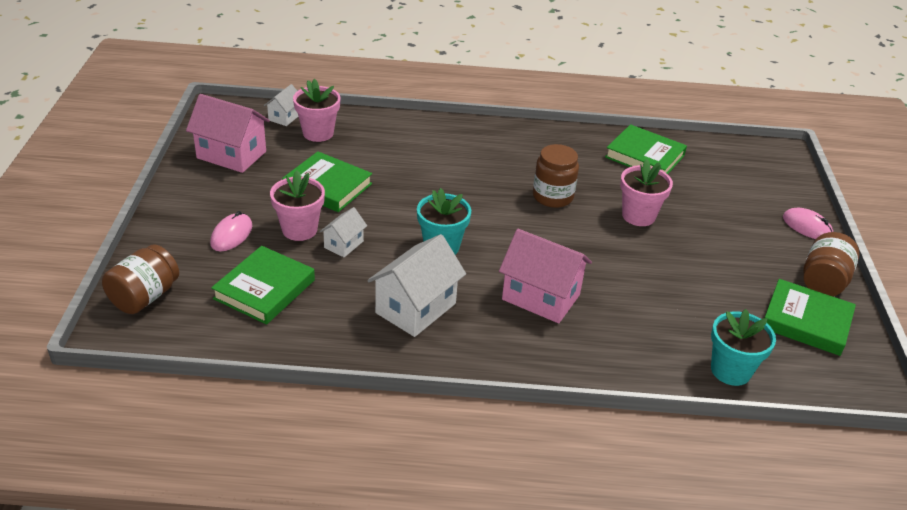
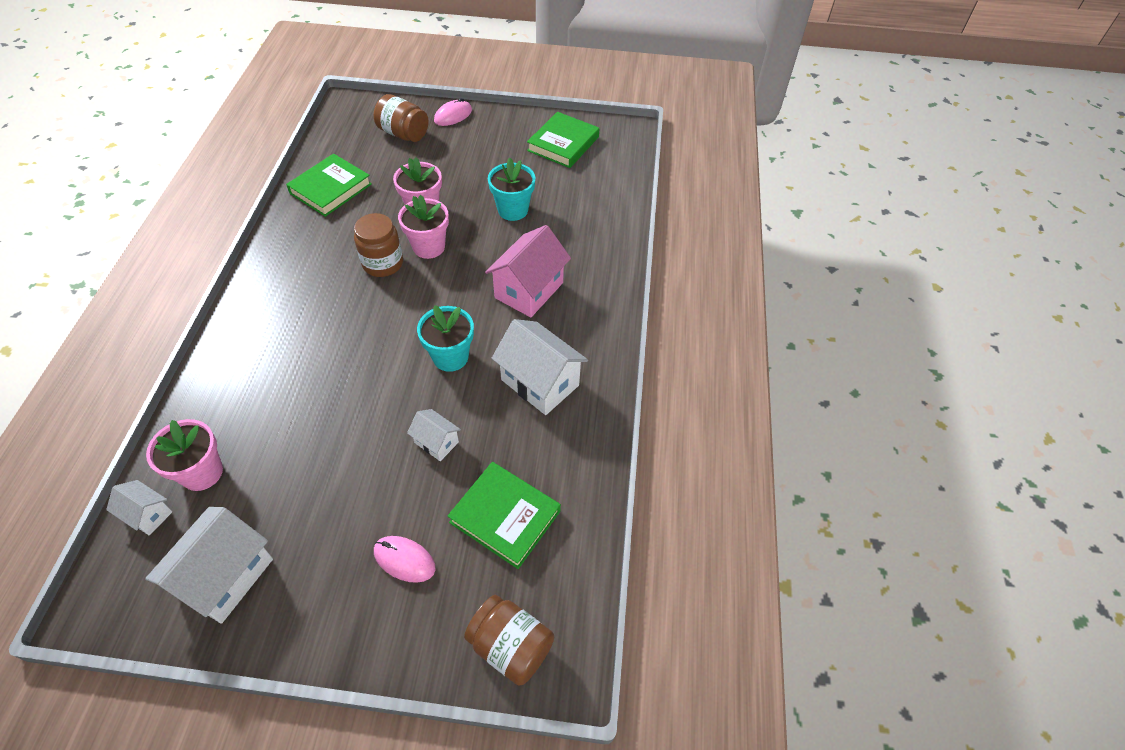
camera: 85 degrees left, 15 degrees up
(231, 155) = (225, 576): pink house -> white house
(299, 229) = (404, 486): pink flower pot -> pink flower pot (429, 247)
(327, 186) = (324, 460): green book -> none
(730, 370) = (614, 193): turquoise flower pot -> turquoise flower pot (513, 210)
(823, 281) = (519, 124): brown jar -> brown jar (403, 134)

